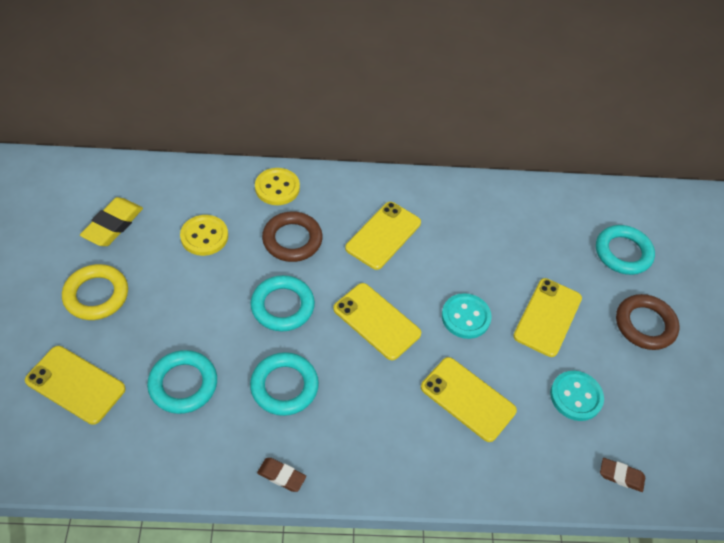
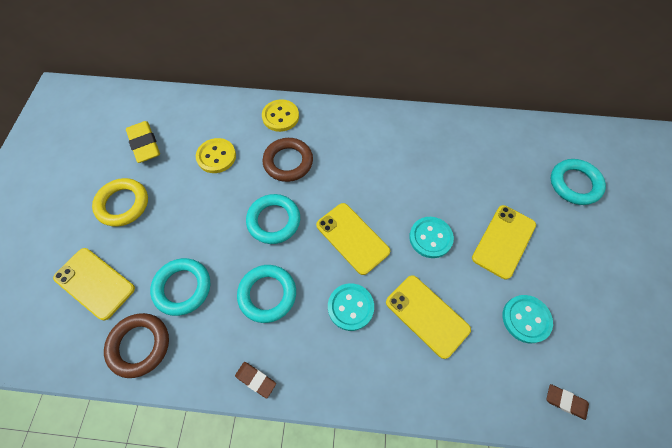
camera: 10 degrees right, 10 degrees up
(113, 225) = (145, 144): yellow eraser -> yellow eraser turned 60 degrees counterclockwise
(381, 395) = (350, 307): none -> turquoise button
(383, 235) = (365, 161): yellow phone -> none
(645, 325) = (592, 252): brown ring -> brown ring (139, 345)

